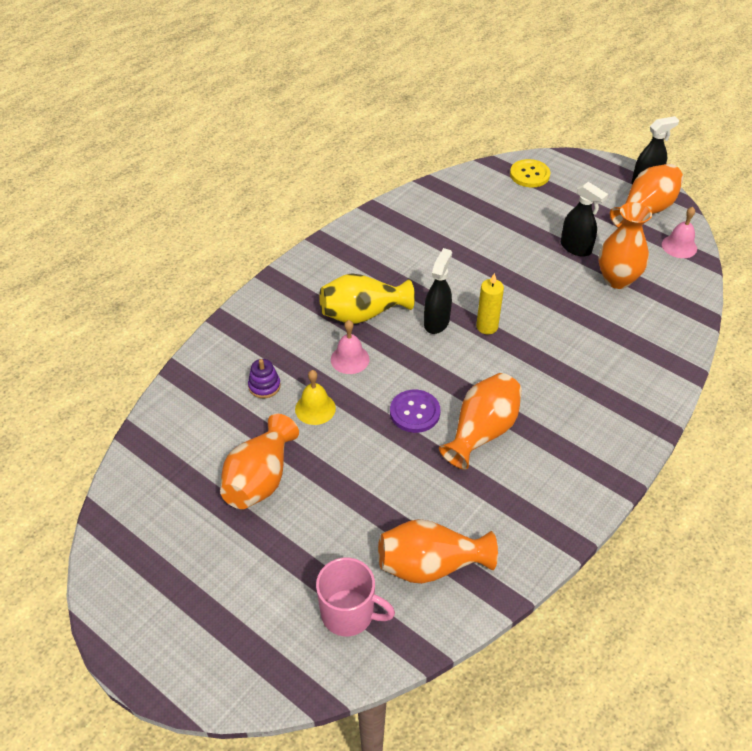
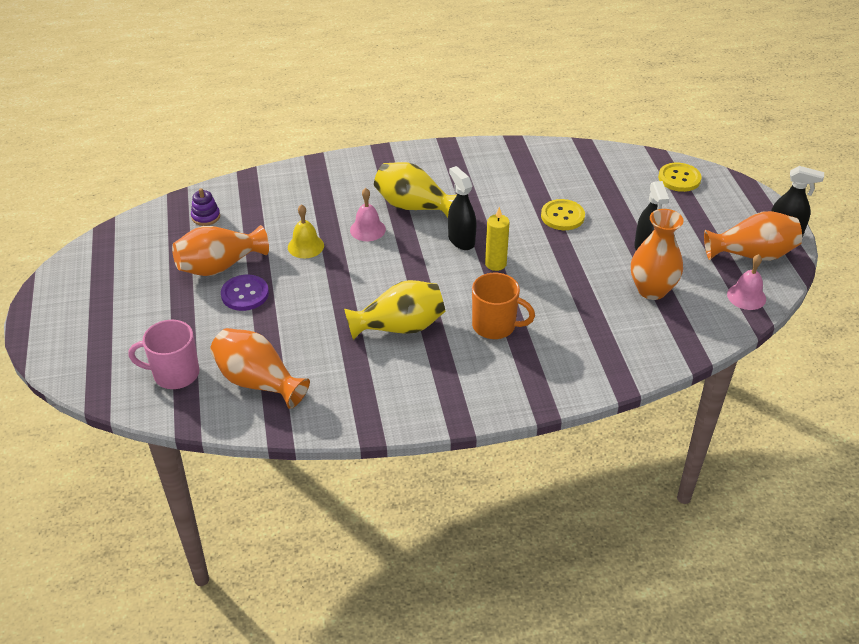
camera: 40 degrees right, 5 degrees down
(264, 386) = (291, 214): purple stacking toy -> purple stacking toy (206, 217)
(349, 613) = (175, 374): pink mug -> pink mug turned 120 degrees clockwise
(415, 412) = (368, 287): purple button -> purple button (245, 294)
(436, 322) = (461, 240): black spray bottle -> black spray bottle turned 90 degrees counterclockwise
(482, 432) = (399, 327): orange vase -> yellow vase
(486, 254) = (562, 216): none -> yellow button
(549, 381) = (495, 326): none -> orange mug

